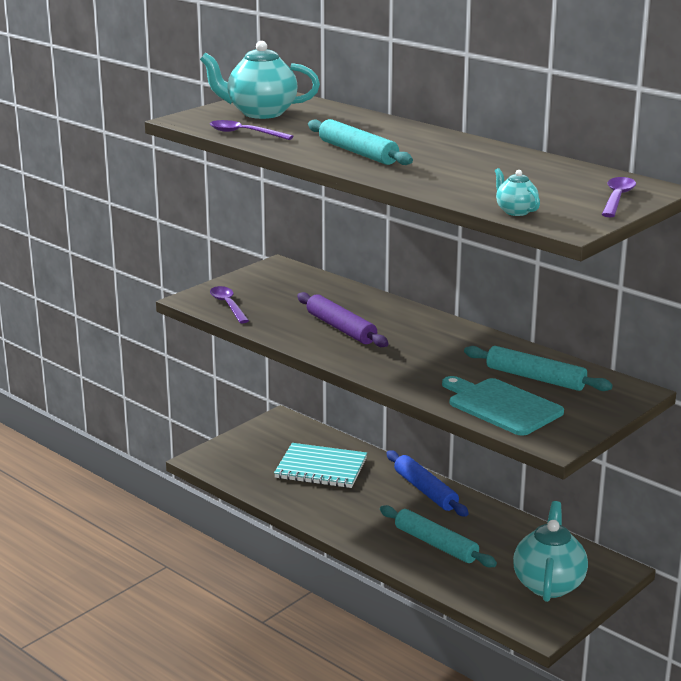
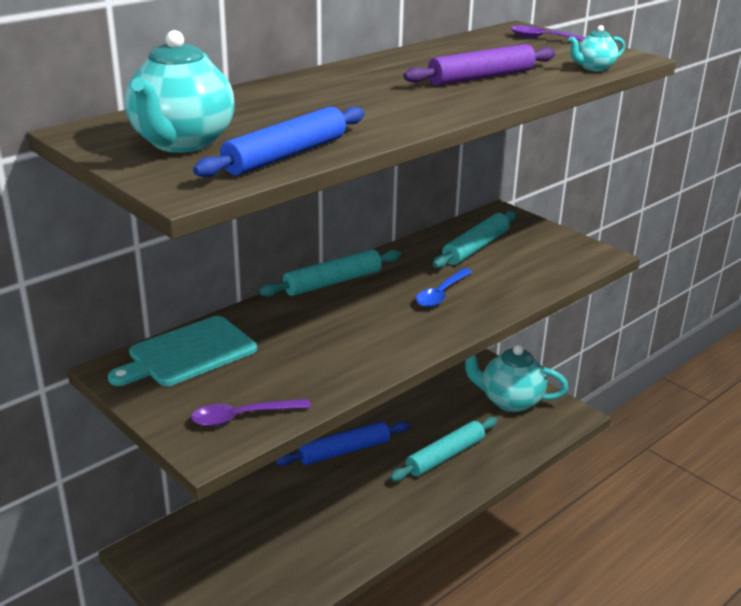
camera: 85 degrees left, 5 degrees up
(244, 133) = (285, 155): purple spoon -> blue rolling pin
(321, 468) = (279, 524): turquoise notebook -> none
(341, 328) = (341, 337): purple rolling pin -> purple rolling pin (481, 77)
(358, 152) = (393, 106): turquoise rolling pin -> turquoise rolling pin (333, 282)
(428, 363) = (441, 294): none -> blue spoon
(501, 406) = (534, 269): turquoise cutting board -> turquoise cutting board (188, 353)

